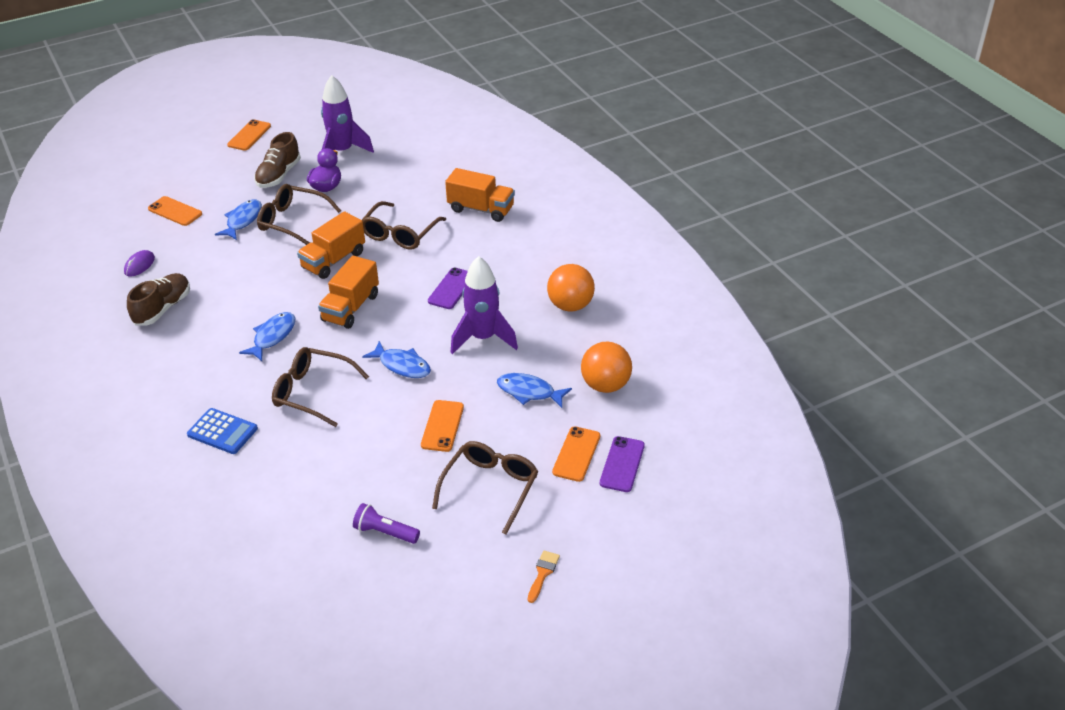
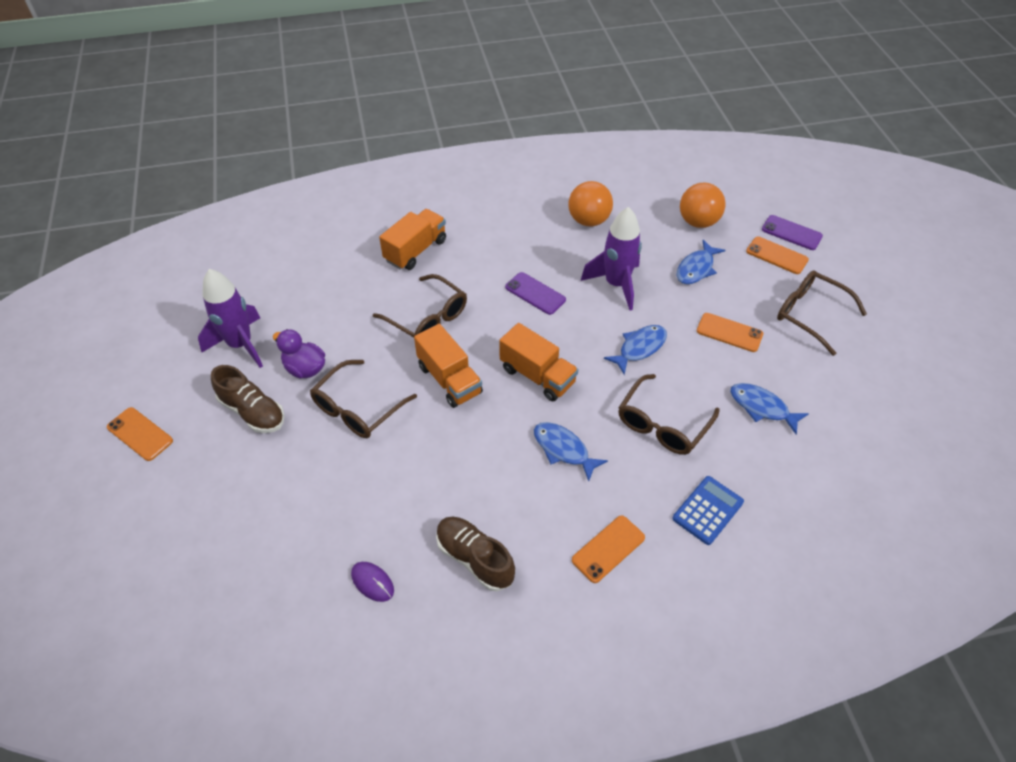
camera: 75 degrees left, 10 degrees up
(175, 211) = (270, 533): orange phone -> orange phone (608, 549)
(243, 220) = (330, 458): blue fish -> blue fish (762, 407)
(385, 532) = (858, 393): purple flashlight -> none
(543, 573) = (905, 301): orange brush -> none

